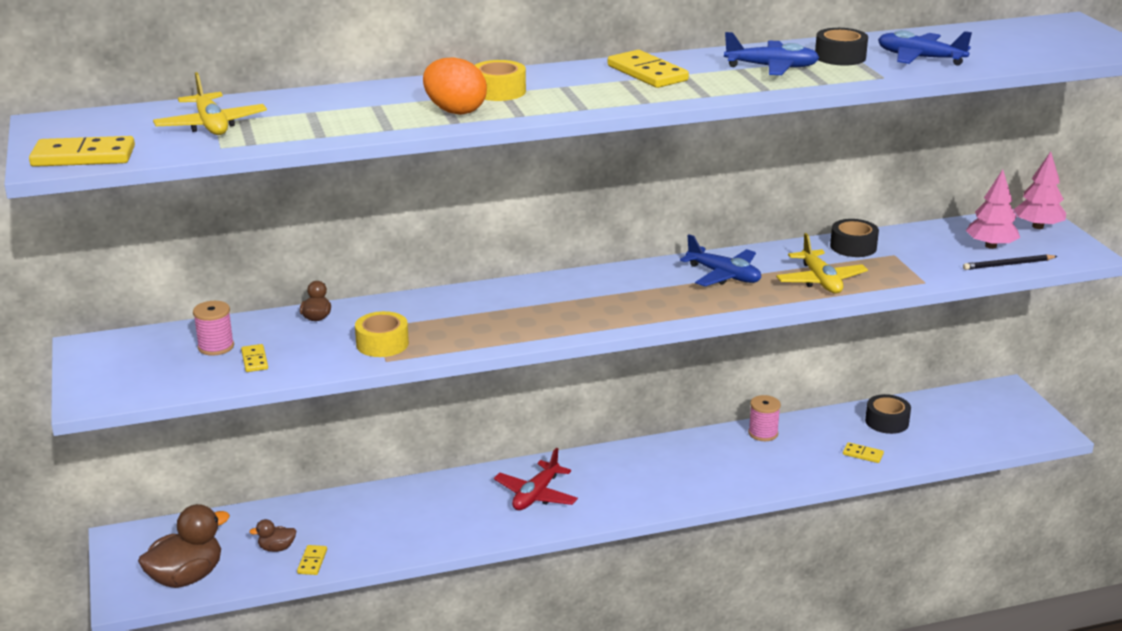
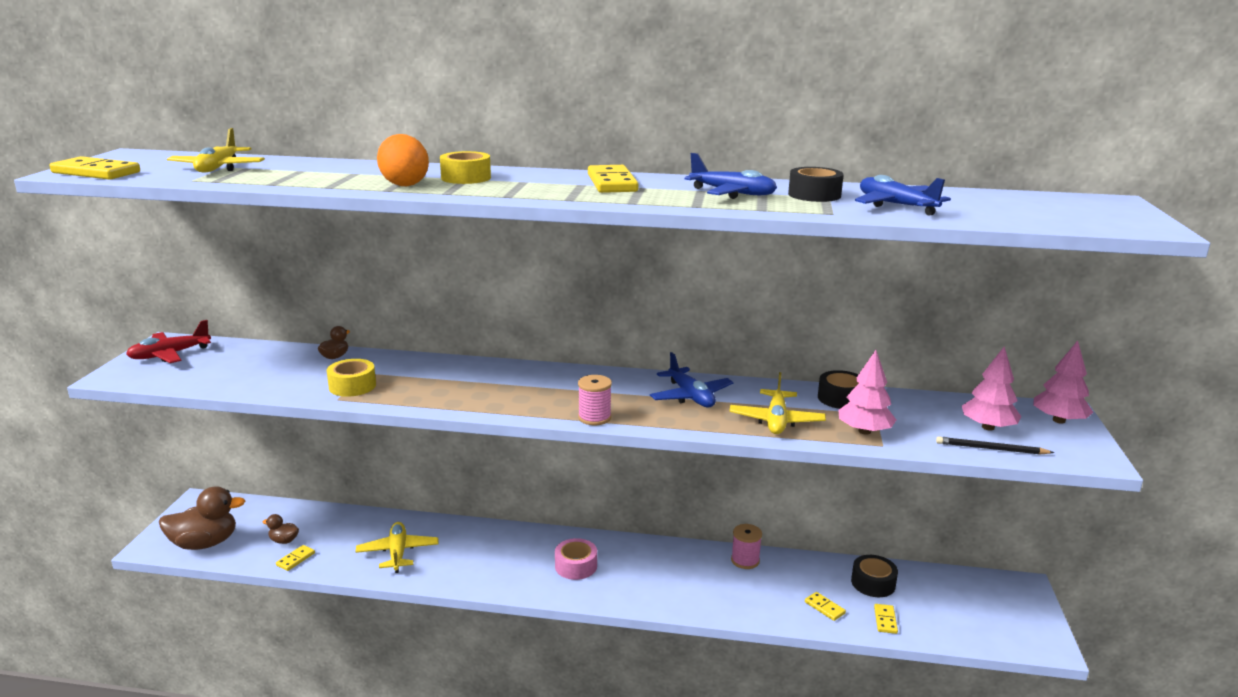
camera: 25 degrees right, 5 degrees down
(216, 347) = (241, 361): pink spool -> pink spool (594, 418)
(255, 360) = (251, 376): yellow domino -> yellow domino (885, 620)
(417, 523) = (398, 553): none -> yellow plane
(536, 495) = (507, 557): red plane -> red plane (169, 355)
(611, 483) = (576, 566): none -> pink tape
(900, 273) = (864, 431): none -> pink tree

